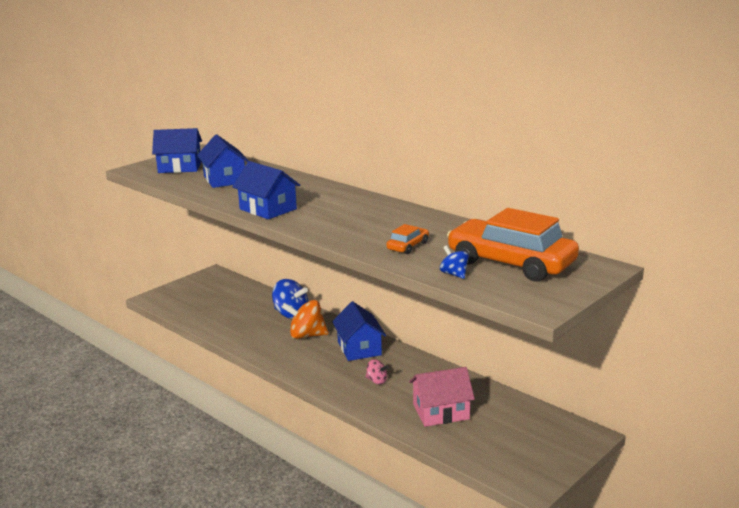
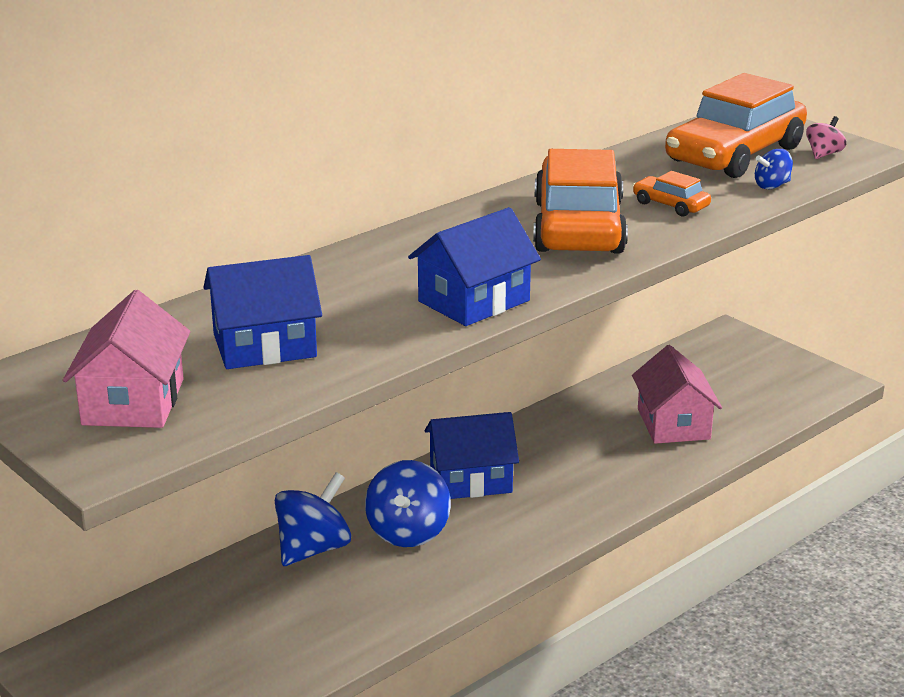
camera: 85 degrees left, 5 degrees up
(180, 167) = (133, 402): blue house -> pink house
(306, 335) = (408, 532): orange spinning top -> blue spinning top
(366, 225) = (578, 227): none -> orange car
(376, 381) = (581, 469): pink spinning top -> pink spinning top (823, 154)

